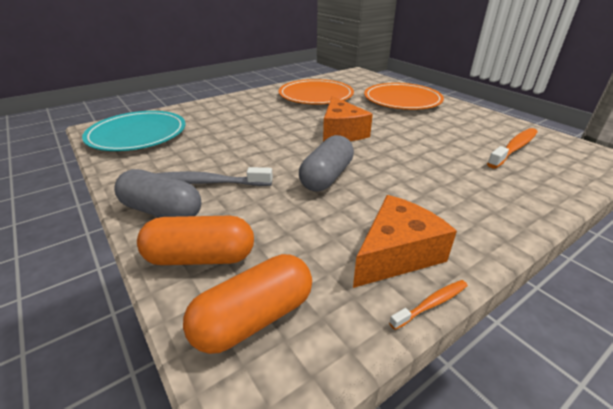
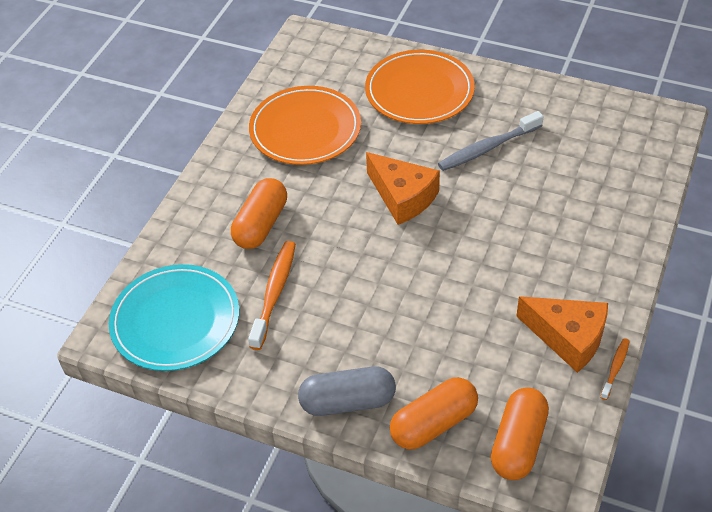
camera: 30 degrees left, 15 degrees up
(207, 182) = (346, 348): grey toothbrush -> grey toothbrush (487, 148)
(241, 117) = (261, 224): none -> orange capsule
(326, 177) = (448, 279): grey capsule -> none
(396, 254) = (568, 338): orange cheese -> orange cheese turned 105 degrees clockwise
(514, 148) = (586, 143): orange toothbrush -> orange toothbrush (274, 293)

